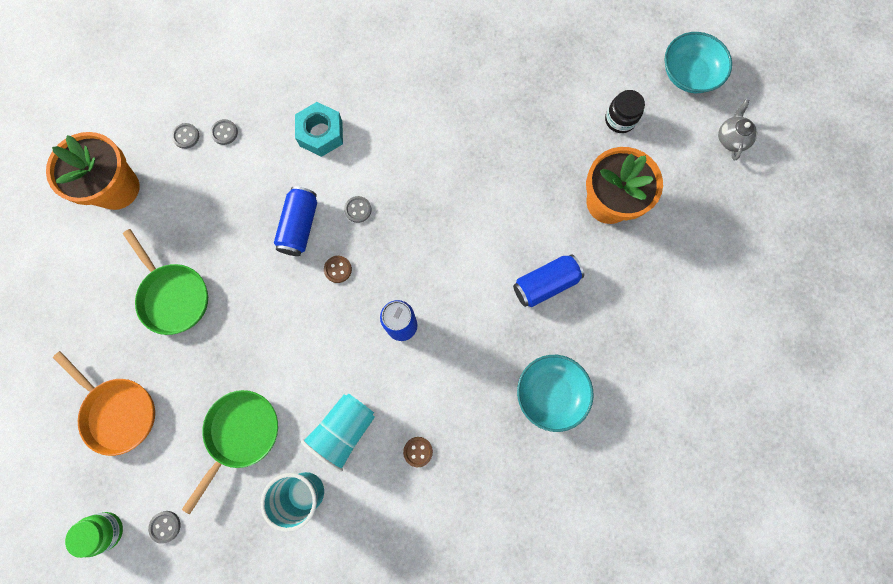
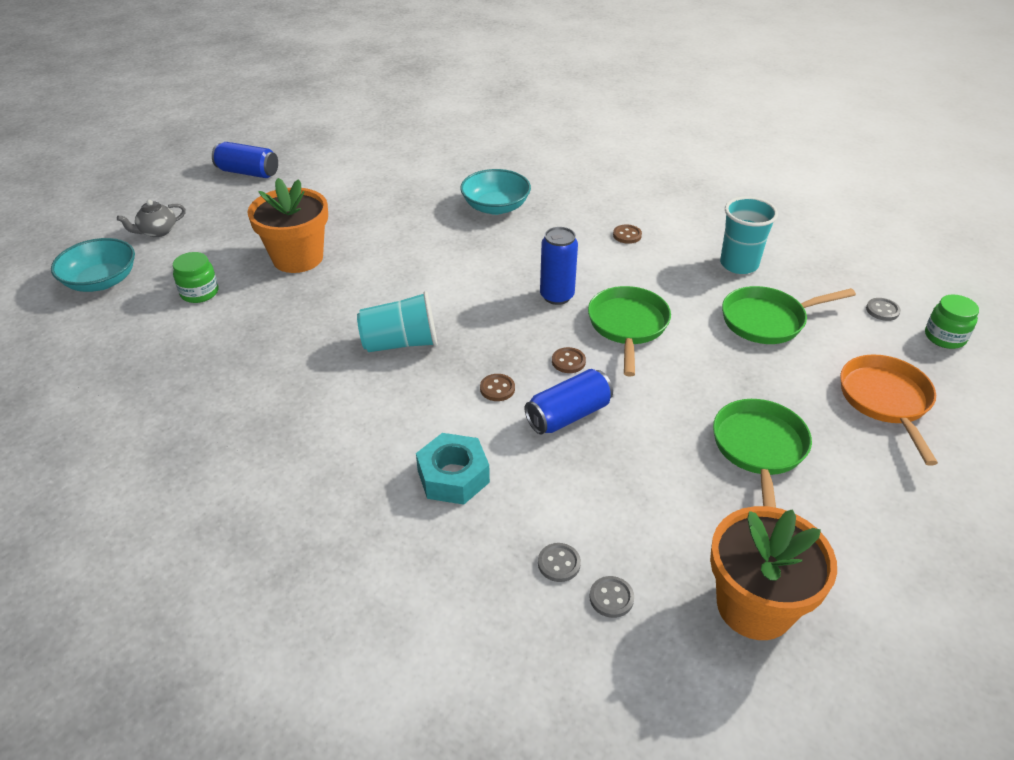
camera: 135 degrees left, 35 degrees down
(329, 338) = (628, 326): none -> green pan
(344, 430) = (673, 274): turquoise cup -> turquoise cup (401, 343)
(358, 210) = (497, 389): grey button -> brown button
(545, 284) = (415, 250): blue can -> blue can (248, 172)
(620, 120) = (199, 293): black jar -> green jar

